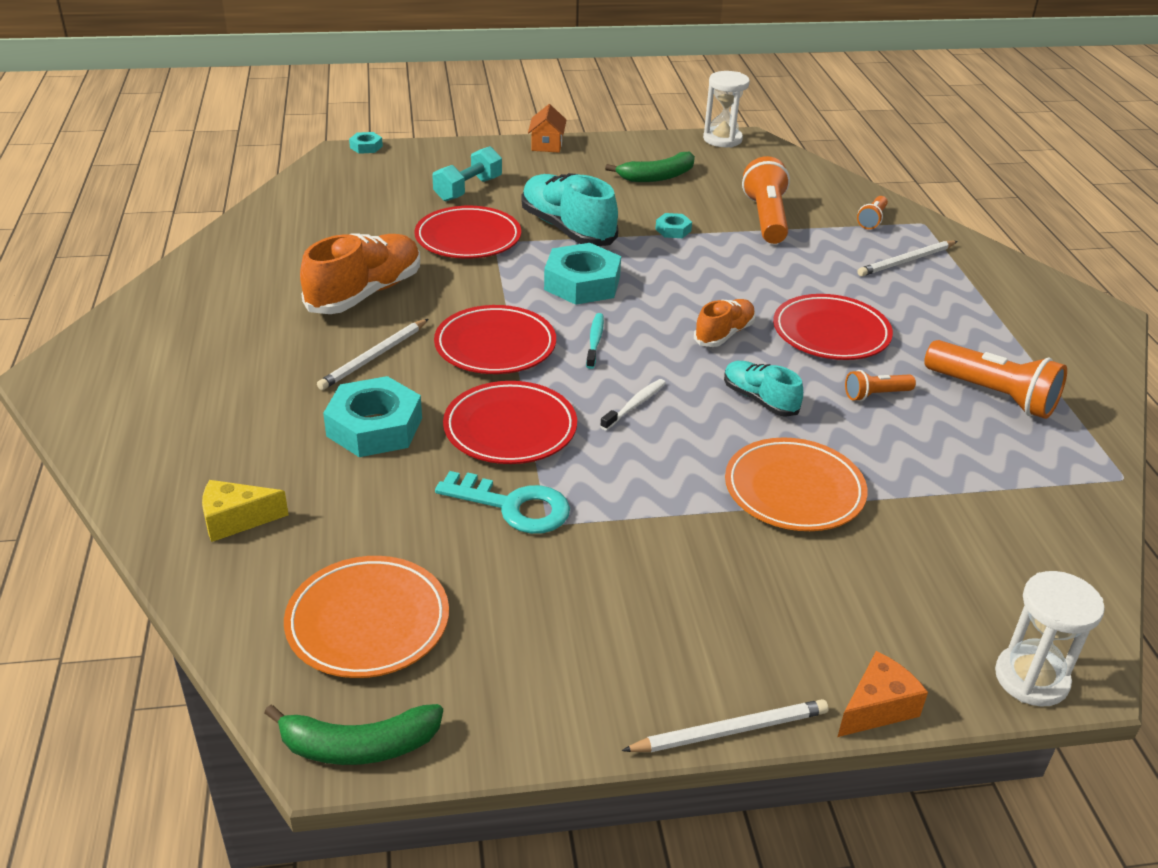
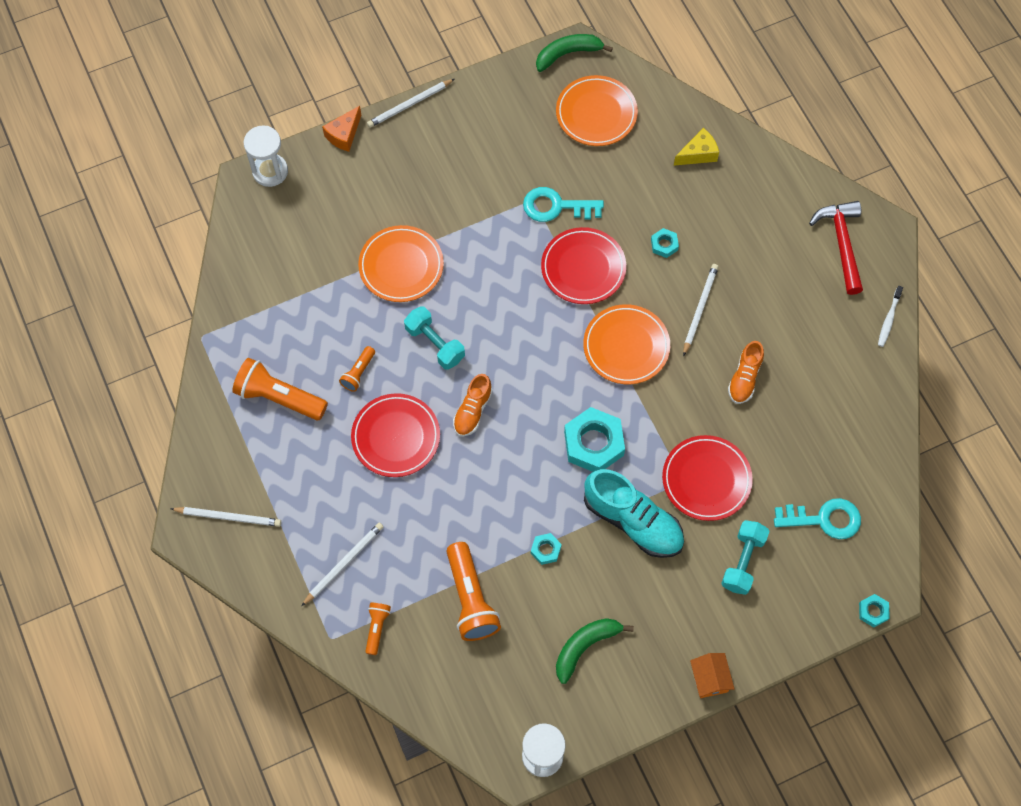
camera: 165 degrees right, 30 degrees up
(125, 375) = (841, 243): none -> red hammer
(364, 196) = (824, 519): none -> turquoise key
(365, 293) = (744, 378): orange shoe -> orange shoe, size x0.58
(374, 427) = (664, 245): turquoise nut -> turquoise nut, size x0.48
(495, 346) = (626, 346): red plate -> orange plate
(595, 341) = (561, 373): turquoise toothbrush -> none
(635, 405) = (514, 313): white toothbrush -> white toothbrush (889, 319)
(759, 399) = (435, 344): turquoise shoe -> turquoise dumbbell
(876, 395) = (358, 373): orange flashlight -> orange flashlight turned 150 degrees clockwise
(1051, 315) = (228, 517): none -> white pencil

